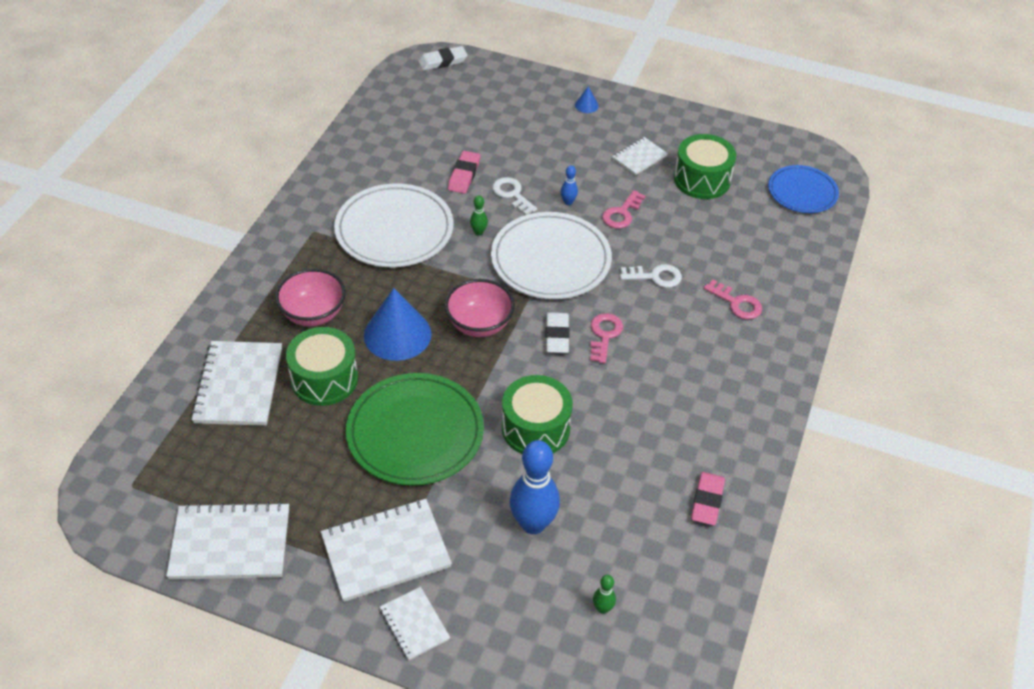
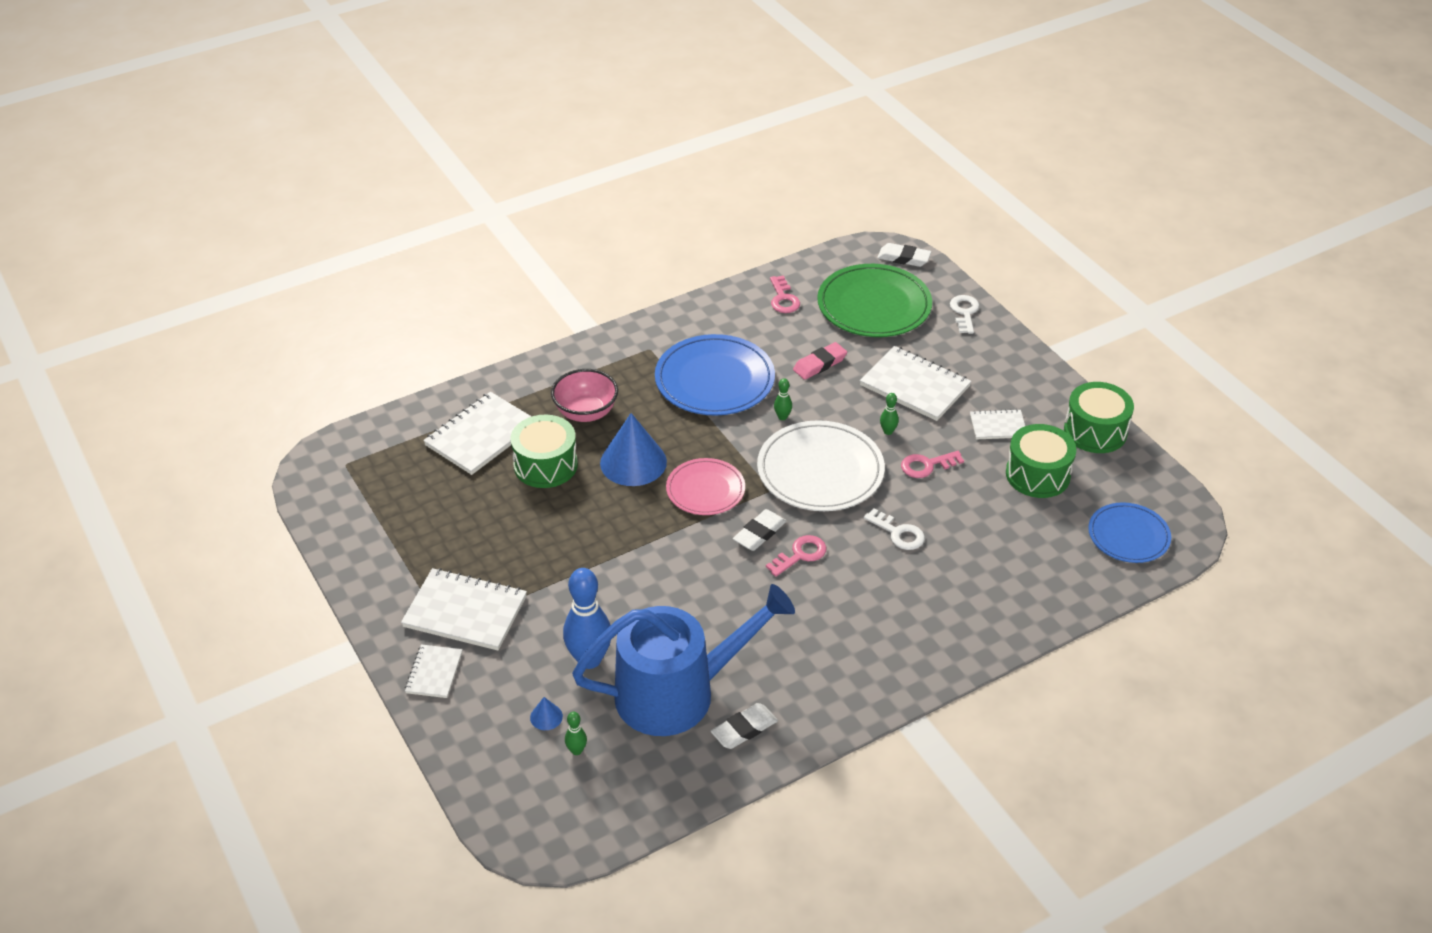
camera: 40 degrees right, 5 degrees down
(230, 543) = (370, 541): white notebook -> white notebook (915, 386)
(394, 230) = (714, 380): white plate -> blue plate
(415, 432) = (571, 542): green plate -> green plate (874, 305)
(479, 324) = (705, 490): pink bowl -> pink plate
(512, 194) = (844, 400): white key -> white key (964, 312)
(535, 428) = (666, 593): green drum -> green drum (1095, 431)
(568, 202) = (888, 431): blue bowling pin -> green bowling pin
(586, 105) = (998, 357): blue cone -> blue cone (546, 717)
(628, 506) = (676, 693): none -> blue watering can
(707, 501) = (744, 729): pink eraser -> white eraser
(737, 303) = (949, 595): pink key -> pink key (783, 299)

